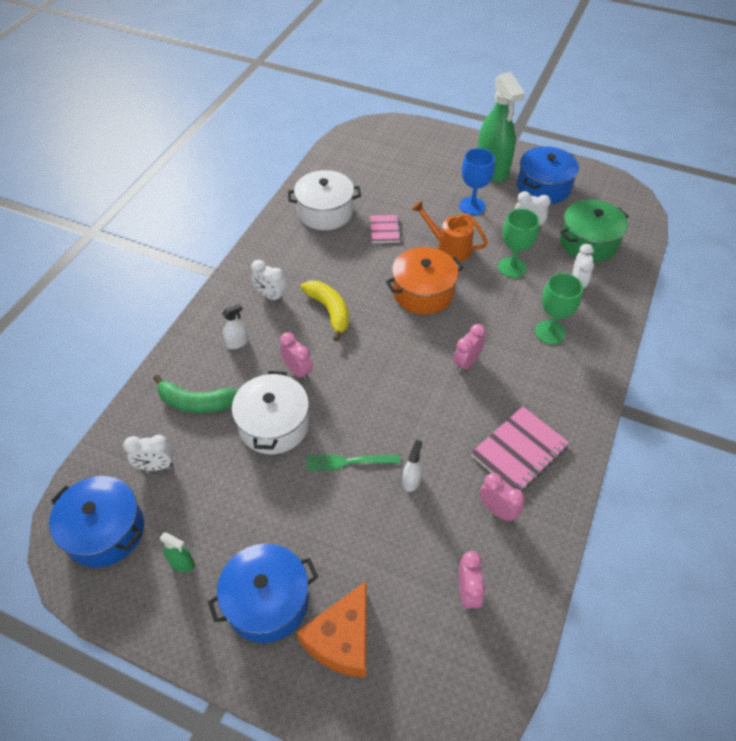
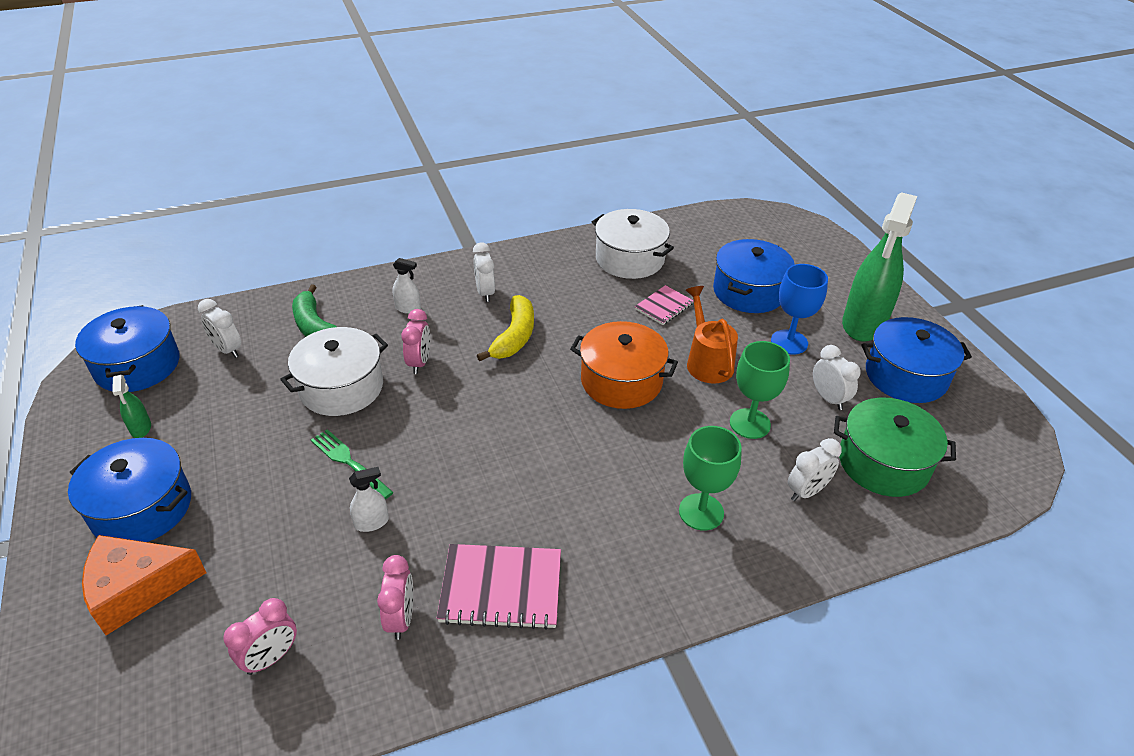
camera: 45 degrees right, 10 degrees down
(415, 189) = (749, 291): none -> blue pot
(466, 362) = (571, 470): pink clock -> none

